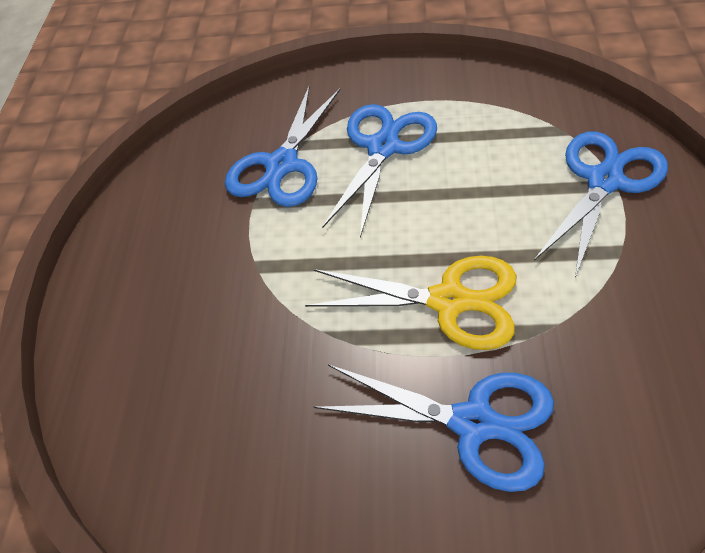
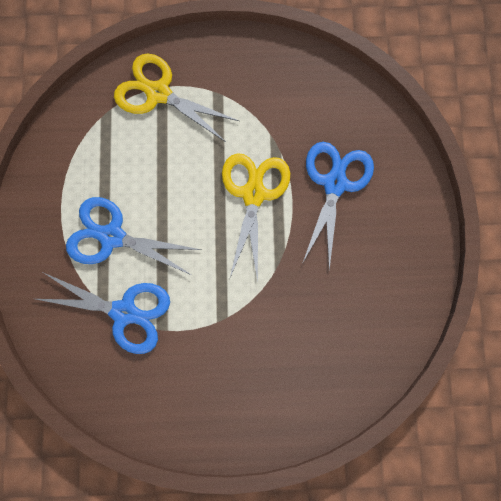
camera: 100 degrees left, 25 degrees up
(604, 181) = (158, 93): blue scissors -> yellow scissors

